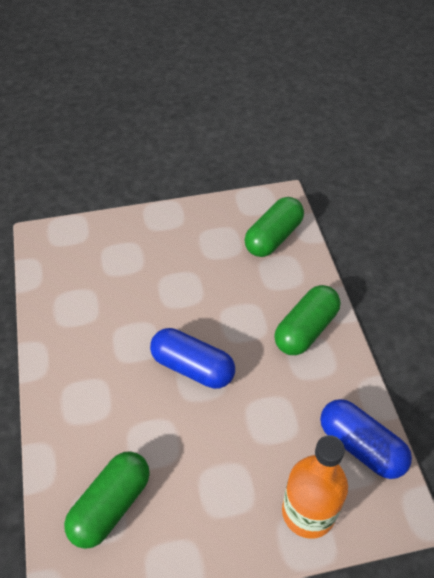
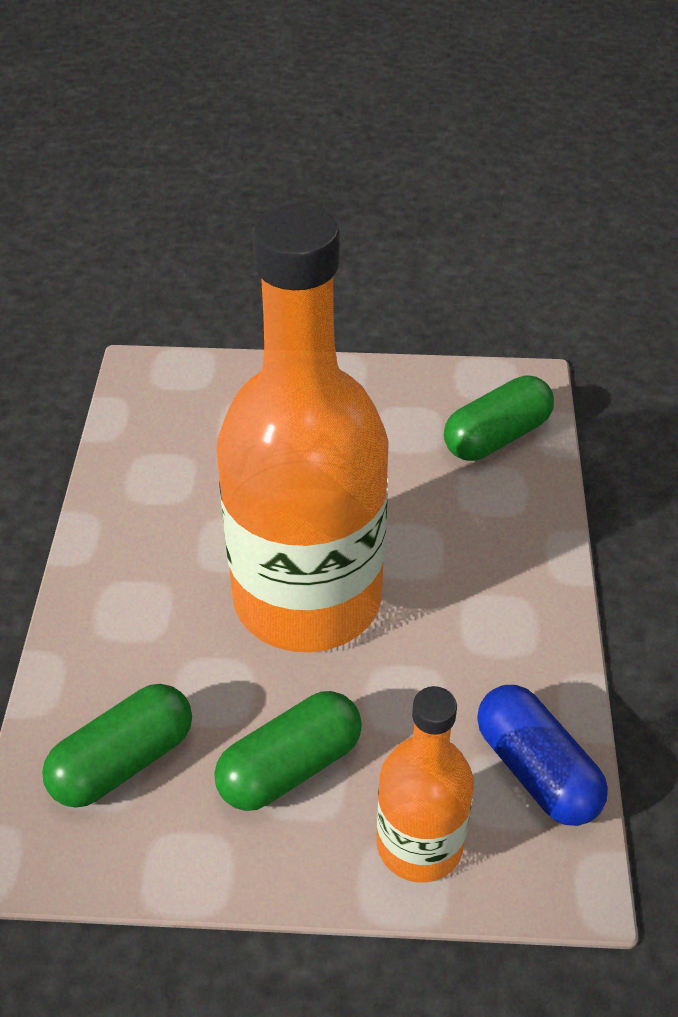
camera: 15 degrees right, 5 degrees down
(192, 367) = (307, 598): blue capsule -> orange bottle
(305, 329) = (504, 581): green capsule -> green capsule (290, 766)

